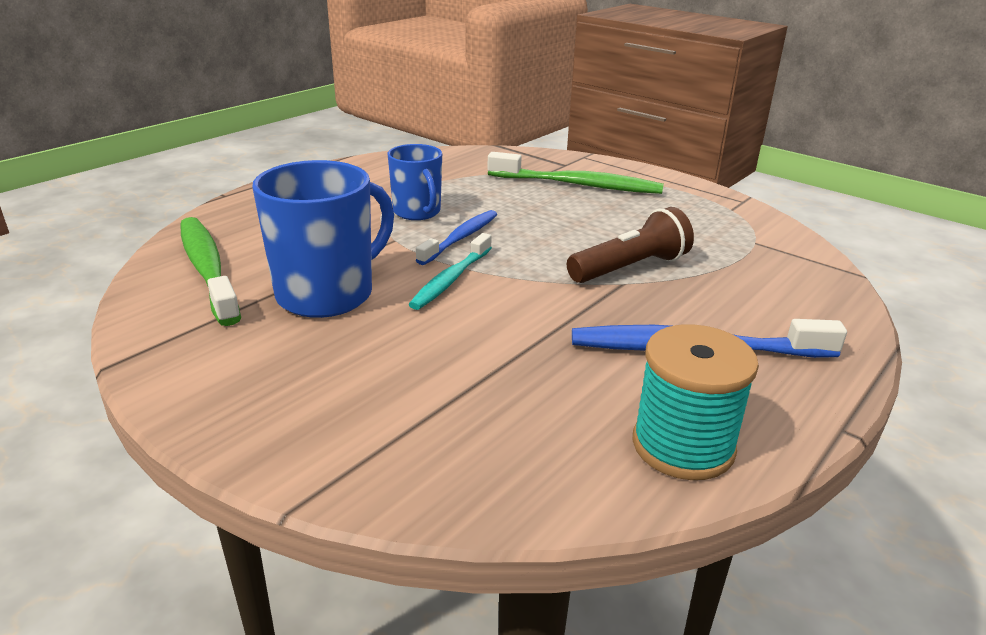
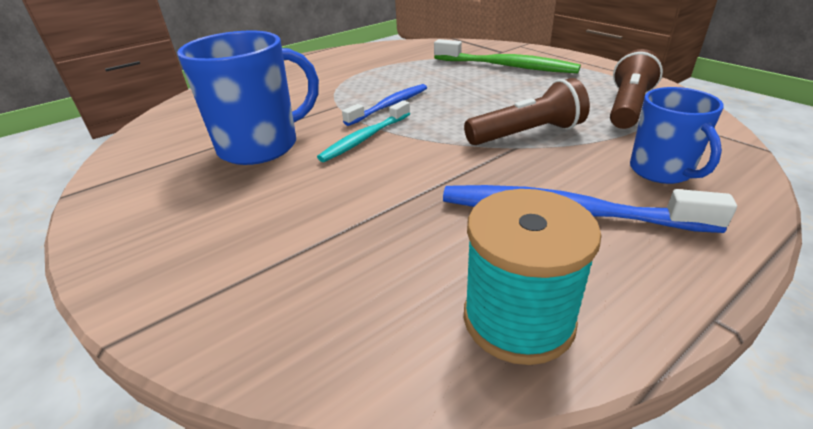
camera: 15 degrees right, 5 degrees up
(207, 269) = (186, 124): green toothbrush -> none
(417, 212) = (366, 85): blue mug -> blue mug (661, 171)
(724, 234) = (627, 107): none -> brown flashlight

